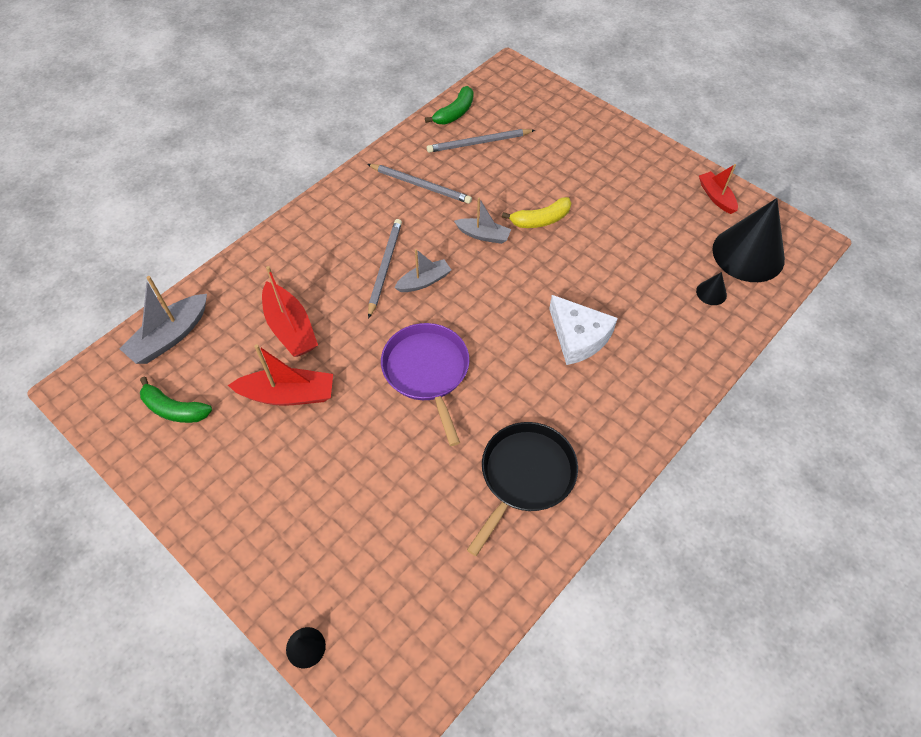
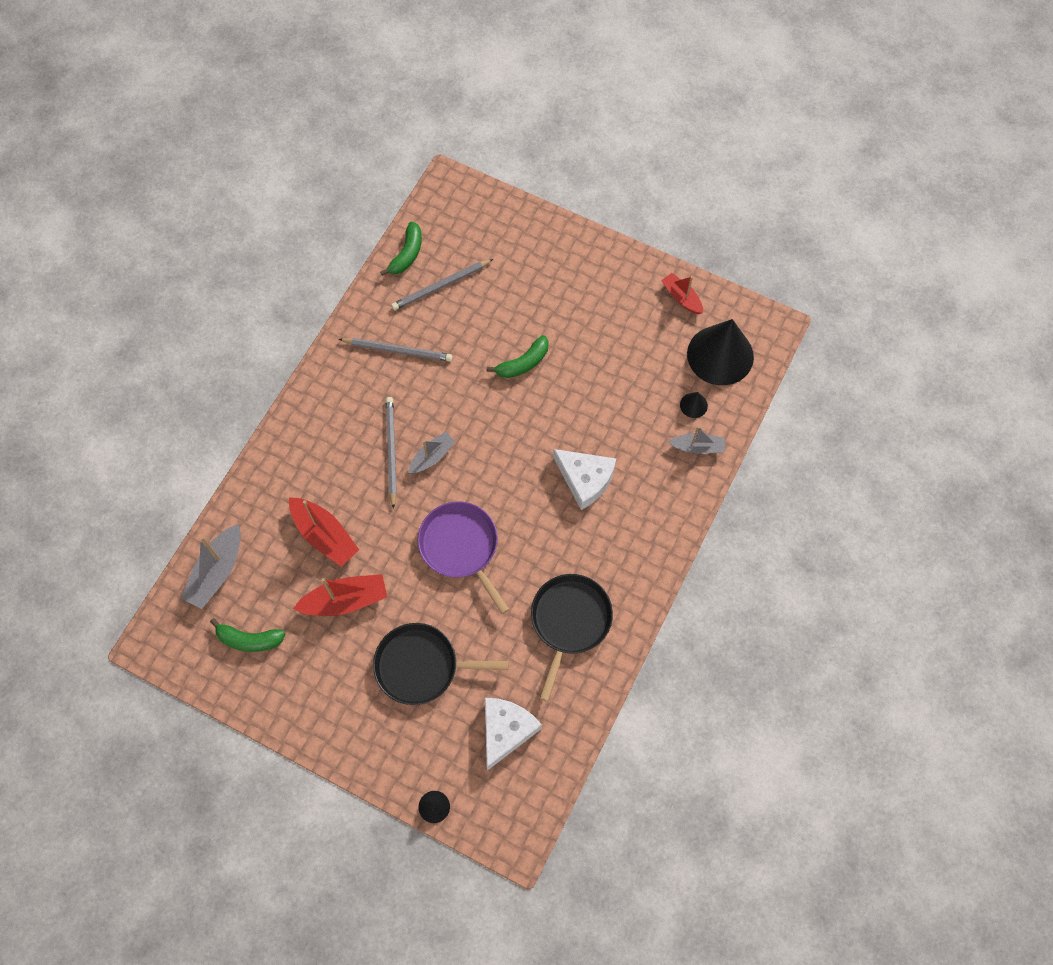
camera: 15 degrees left, 10 degrees up
(345, 482) = (421, 666): none -> black pan
(418, 579) = (506, 730): none -> white cheese
(483, 235) = (473, 393): grey boat -> grey boat (697, 447)
(540, 220) = (523, 363): yellow banana -> green banana

